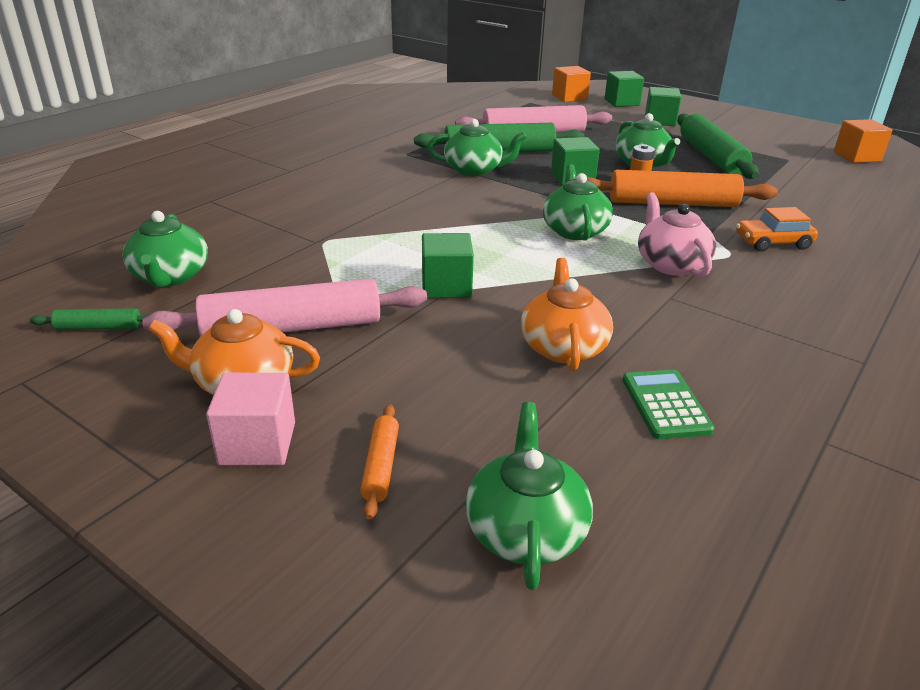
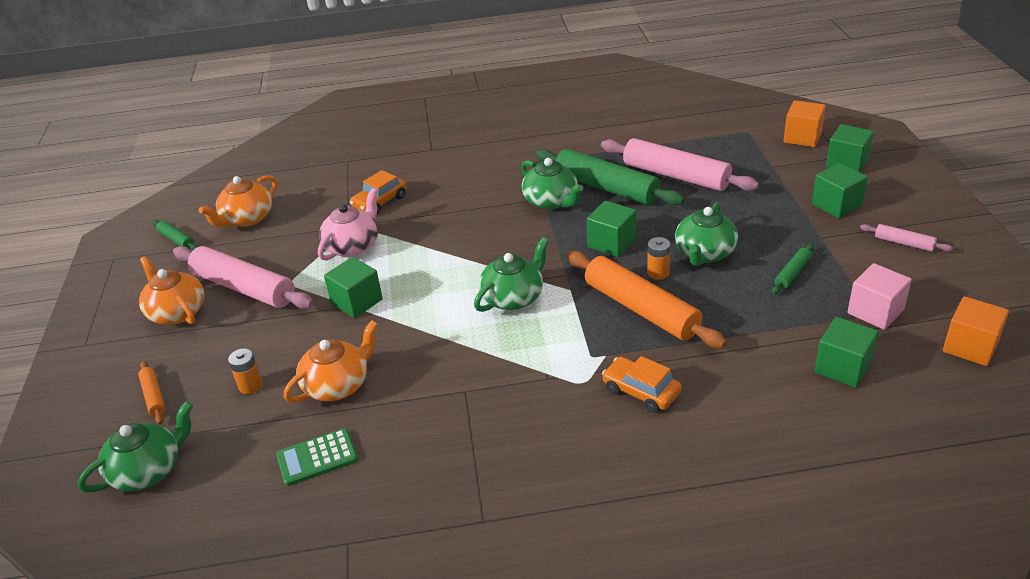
camera: 50 degrees right, 5 degrees up
(170, 277) = (247, 218): green teapot -> orange teapot
(257, 443) = (135, 351): pink cube -> pink cube (875, 311)
(313, 216) = (380, 202): none -> orange car
(381, 466) = (154, 396): orange rolling pin -> orange rolling pin turned 75 degrees counterclockwise
(478, 394) = (250, 386): none -> orange battery
(665, 405) = (317, 458): green calculator -> green calculator turned 150 degrees counterclockwise
(671, 264) = (520, 365): pink teapot -> pink teapot (353, 246)
(711, 157) = (792, 274): green rolling pin -> green rolling pin, size x0.46
(730, 126) = (904, 243): none -> pink rolling pin
(832, 186) = (842, 367): none -> green cube

